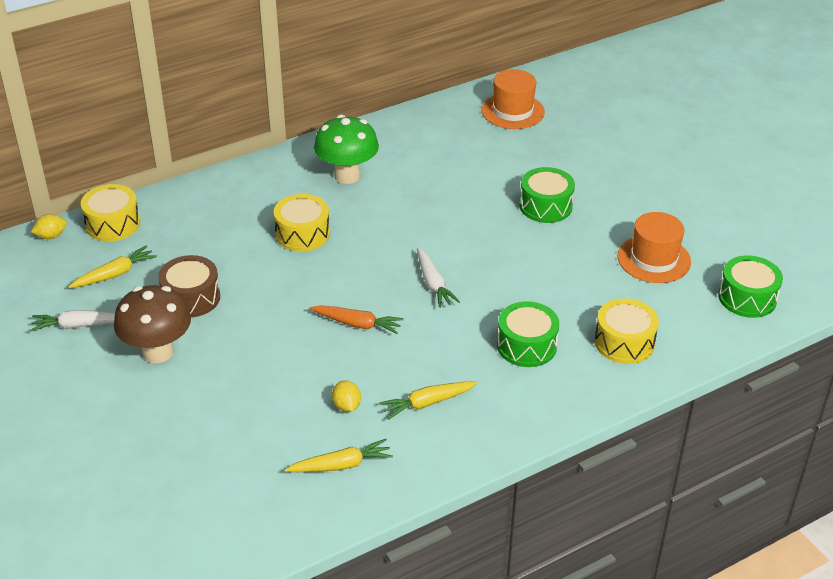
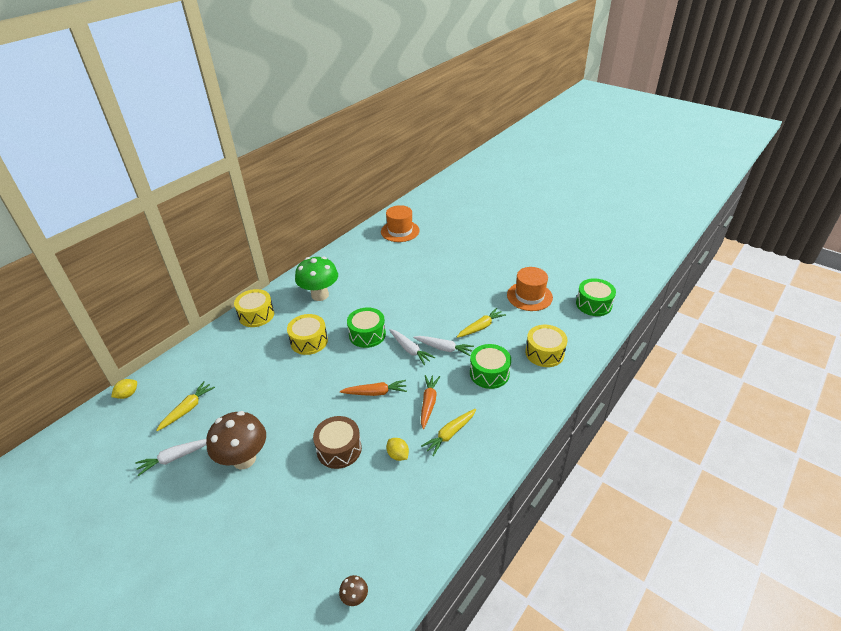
camera: 20 degrees left, 0 degrees up
(113, 224) = (171, 372): yellow drum -> yellow drum (256, 315)
(191, 298) = (251, 409): brown drum -> brown drum (339, 449)
(217, 535) = (355, 597): none -> brown mushroom
(341, 465) = (417, 502): yellow carrot -> yellow carrot (481, 327)
(420, 358) = (428, 403): none -> orange carrot
(481, 295) = (444, 348): none -> white carrot
(545, 206) = (450, 281): green drum -> green drum (367, 334)

